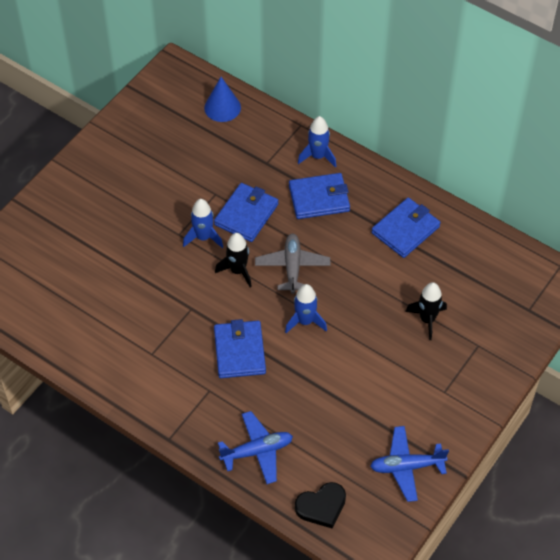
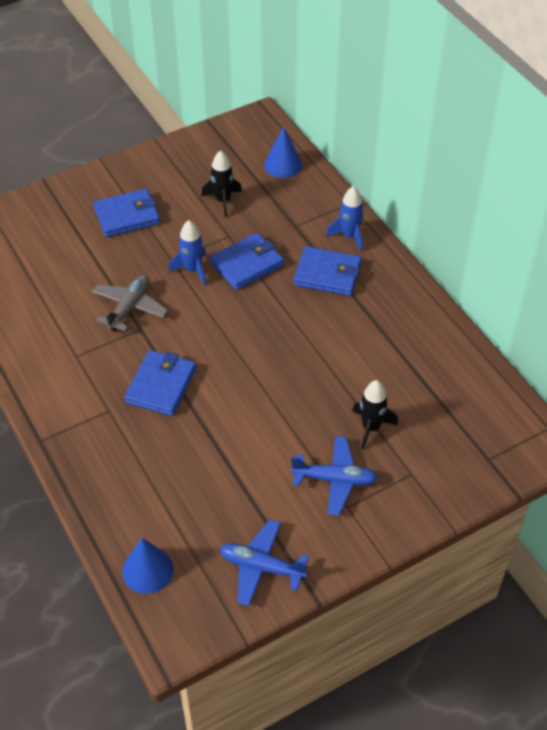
camera: 25 degrees right, 5 degrees down
(238, 271) = (206, 311): black rocket -> black rocket (223, 201)
(257, 451) = (118, 487): blue plane -> blue plane (335, 480)
(292, 267) = (262, 327): grey plane -> grey plane (130, 307)
(305, 321) = (243, 382): blue rocket -> none
(321, 506) = (147, 570): black heart -> blue cone
(405, 230) = (398, 333): blue wallet -> blue wallet (127, 216)

